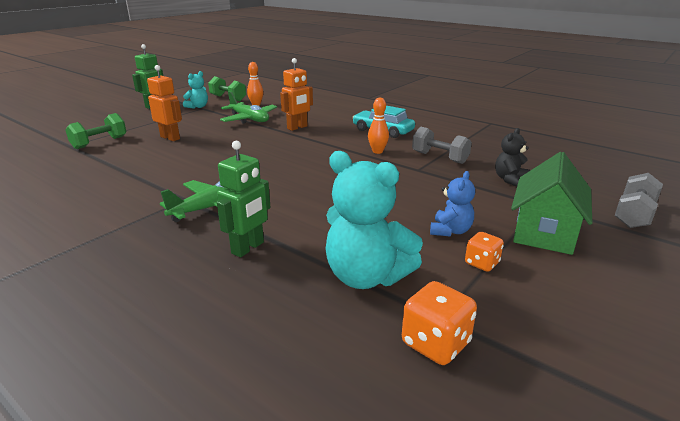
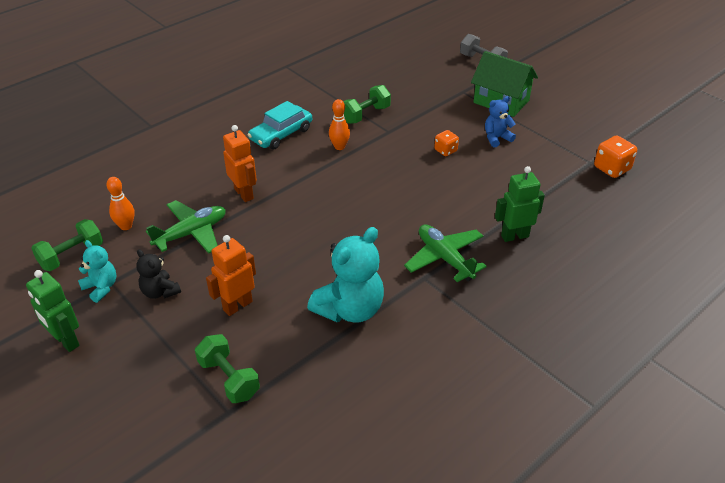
camera: 80 degrees left, 15 degrees up
(248, 248) = (514, 236): green robot -> green robot turned 60 degrees counterclockwise
(366, 276) = (551, 183): turquoise teddy bear -> turquoise teddy bear (350, 309)
(439, 158) = (365, 115): grey dumbbell -> green dumbbell
(450, 231) = (496, 138): blue teddy bear -> blue teddy bear turned 60 degrees counterclockwise
(481, 263) = (537, 135): orange dice -> orange dice (445, 151)
(510, 180) = (419, 92): black teddy bear -> black teddy bear (160, 292)

